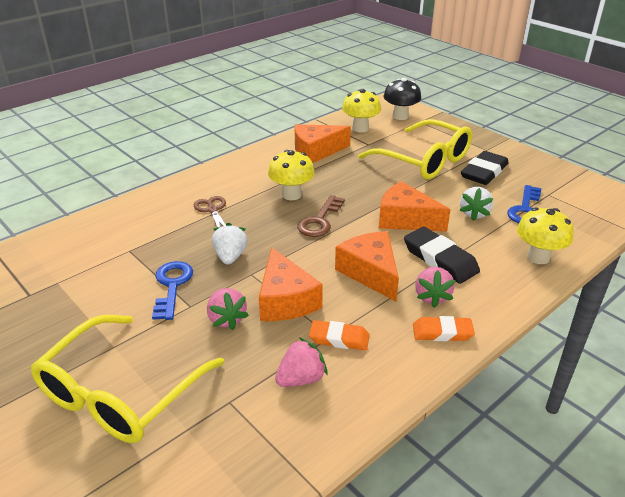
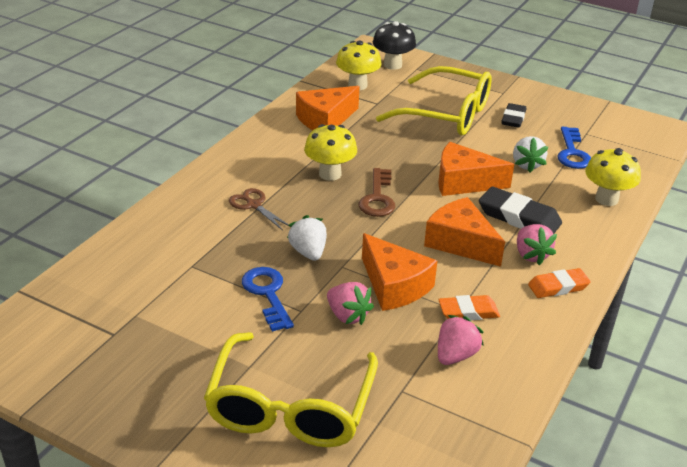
camera: 20 degrees left, 0 degrees up
(484, 172) = (513, 118): black eraser -> black eraser, size x0.65

